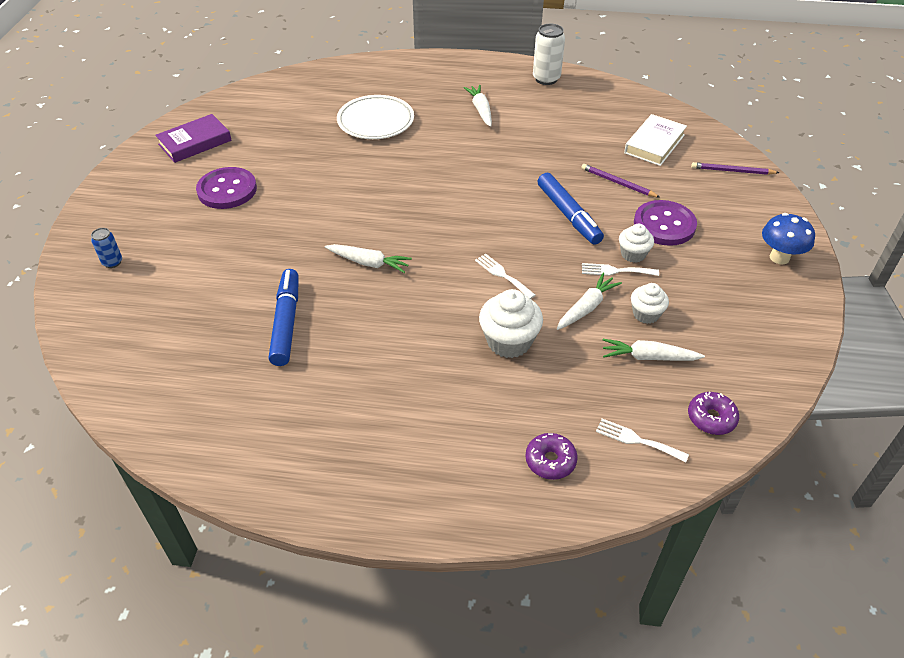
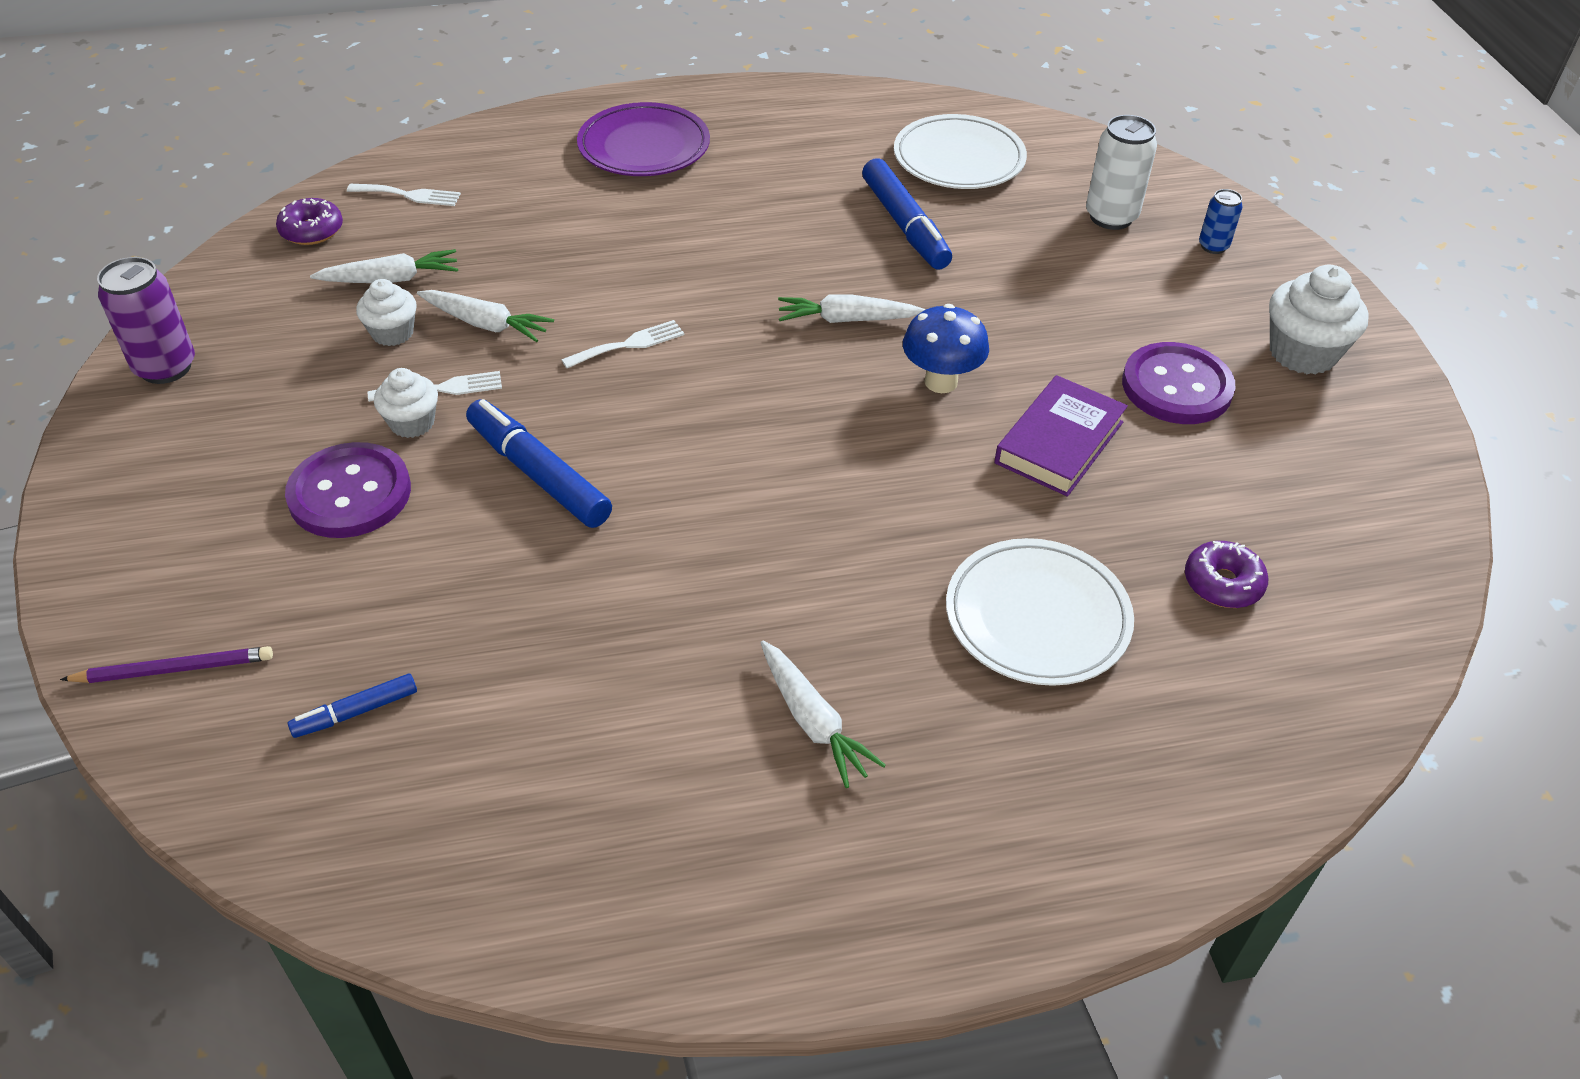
camera: 160 degrees right, 0 degrees up
(195, 142) = (1343, 469): purple book -> purple book (1059, 442)
(201, 375) = (958, 159): none -> white plate
(435, 451) = (644, 147): none -> purple plate
(502, 275) = (629, 344): white fork -> white fork turned 60 degrees counterclockwise
(509, 341) = (592, 261): white cupcake -> white cupcake (1302, 353)
(546, 79) = (677, 910): white can -> white can (1111, 217)
(550, 461) = (511, 161): purple donut -> purple donut (1222, 583)
(587, 307) = (486, 324): white carrot -> white carrot turned 90 degrees counterclockwise
(617, 183) = (444, 572): purple pencil -> none
(654, 144) = (356, 712): white book -> blue marker
(779, 257) = (137, 473): blue mushroom -> blue mushroom (941, 382)
(786, 320) = (165, 367): none -> purple can

